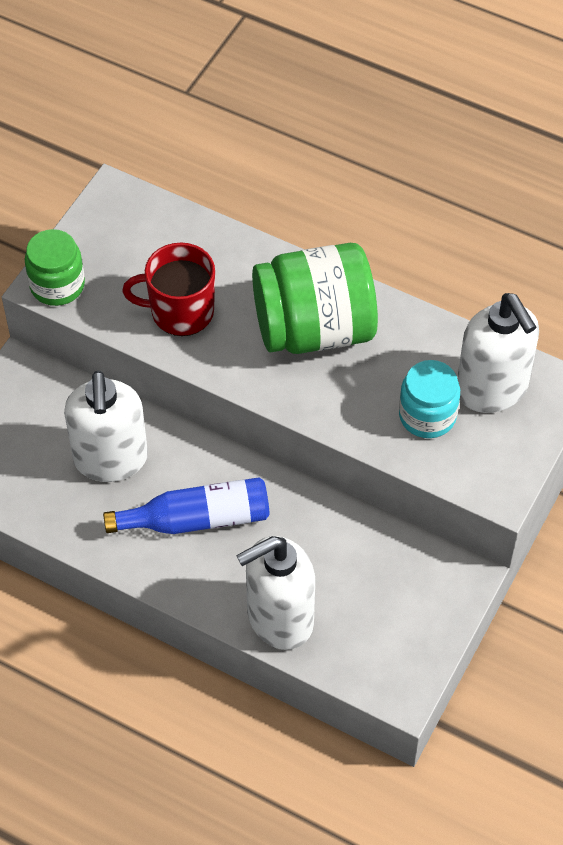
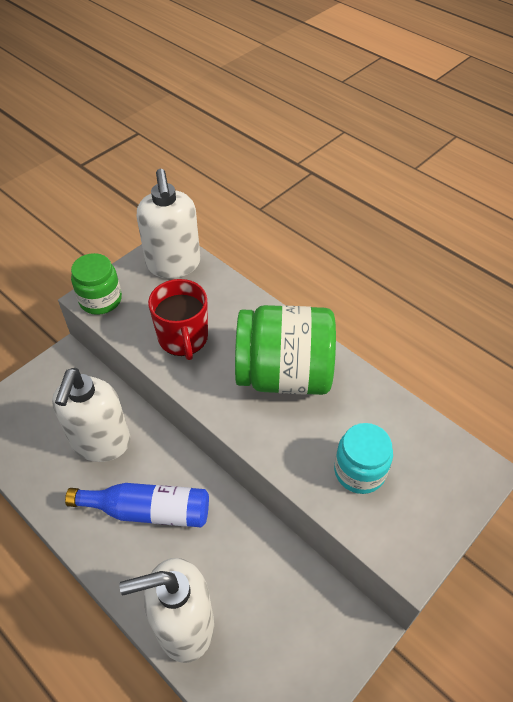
camera: 15 degrees right, 5 degrees down
(180, 312) = (183, 338): red mug -> red mug turned 120 degrees counterclockwise
(492, 389) = (423, 460): white soap dispenser -> white soap dispenser (173, 264)

